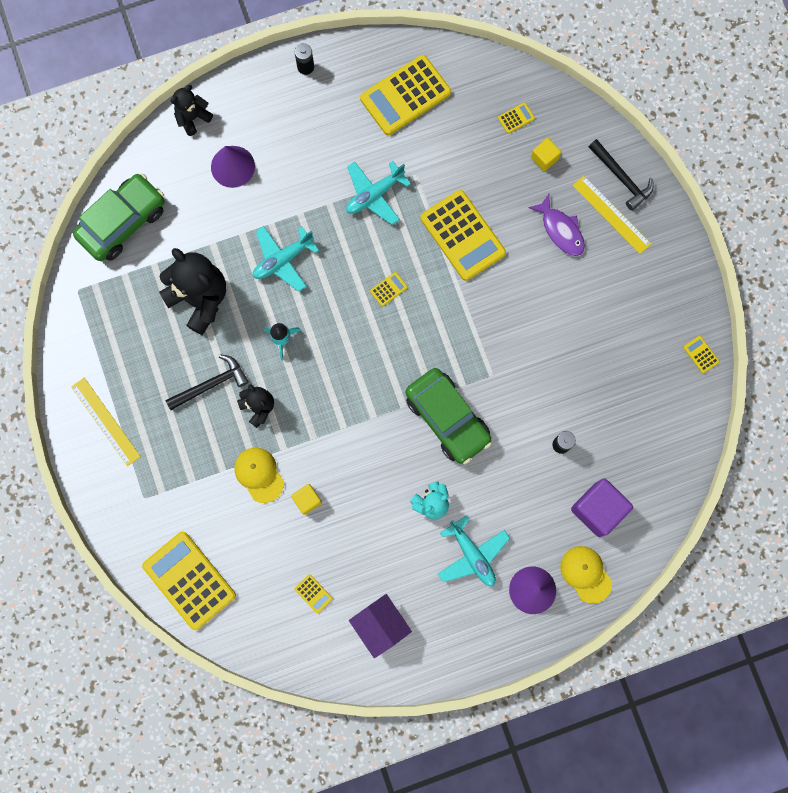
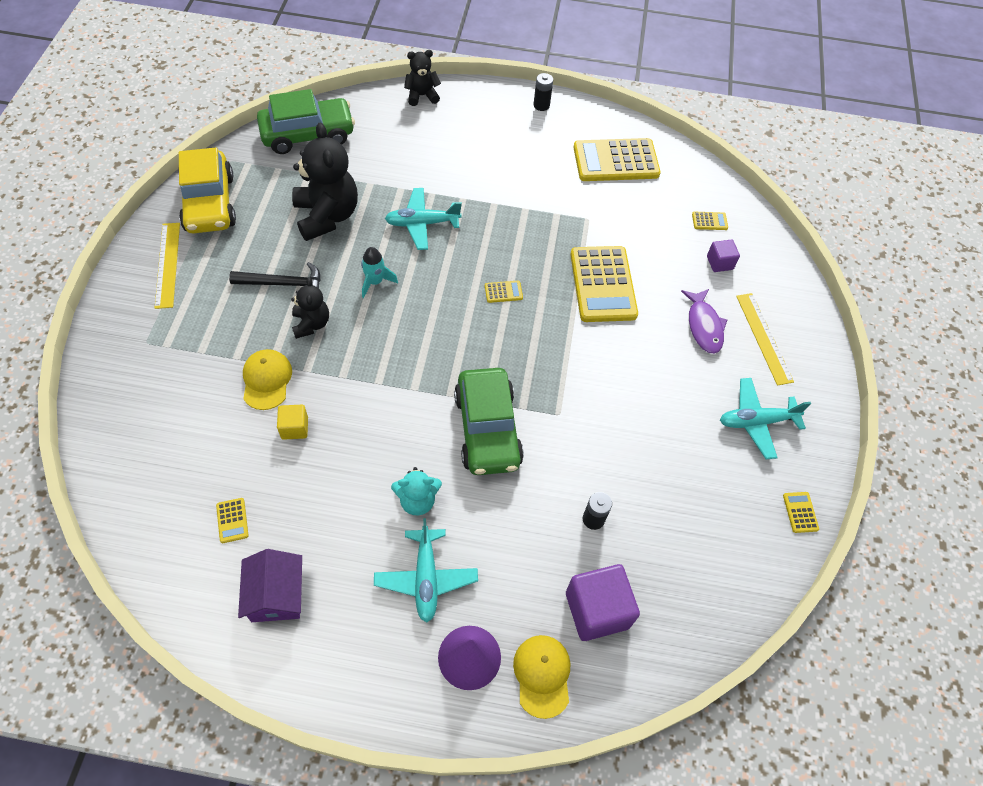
camera: 25 degrees right, 20 degrees down
(93, 343) = (209, 203): none -> yellow car
(189, 580) = (124, 437): yellow calculator -> none
(232, 166) = (429, 140): purple cone -> none
(374, 195) = (540, 216): turquoise plane -> turquoise plane (756, 421)
(544, 158) = (719, 263): yellow cube -> purple cube
(621, 178) = (790, 313): black hammer -> none

